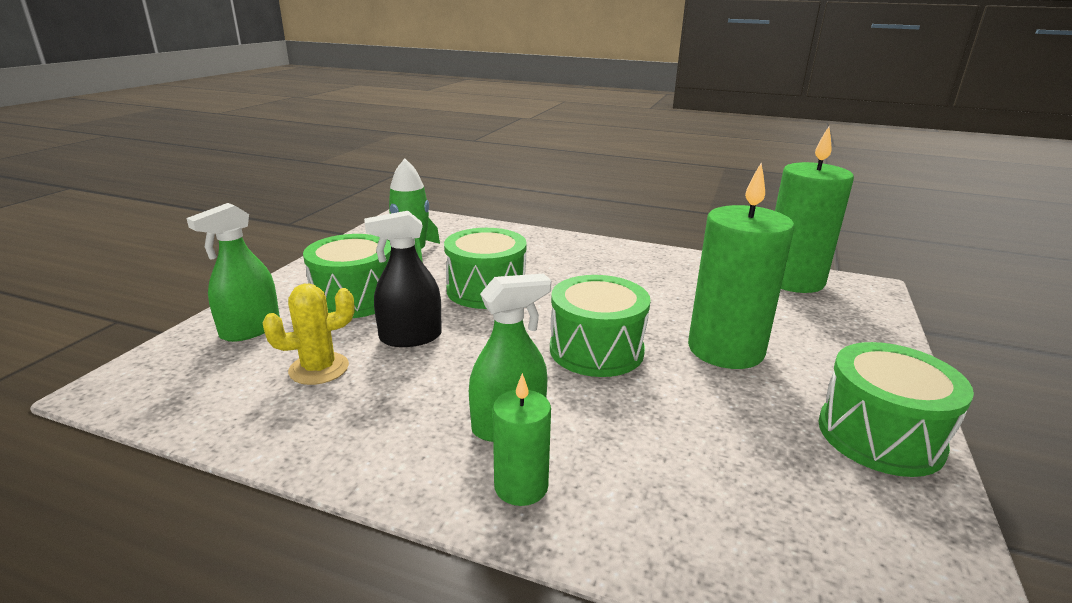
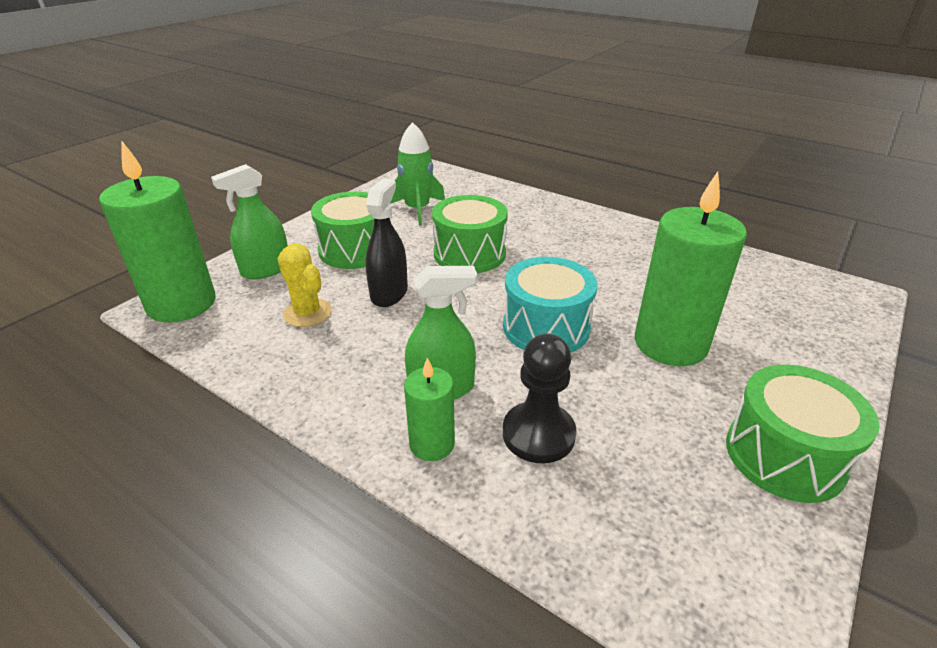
camera: 15 degrees right, 10 degrees up
(319, 369) = (307, 313): yellow cactus -> yellow cactus turned 60 degrees clockwise
(410, 337) = (389, 293): black spray bottle -> black spray bottle turned 105 degrees clockwise
(596, 350) = (546, 327): green drum -> turquoise drum
(634, 456) = (538, 434): none -> black pawn
(792, 280) = (778, 277): green candle -> green candle (181, 304)

